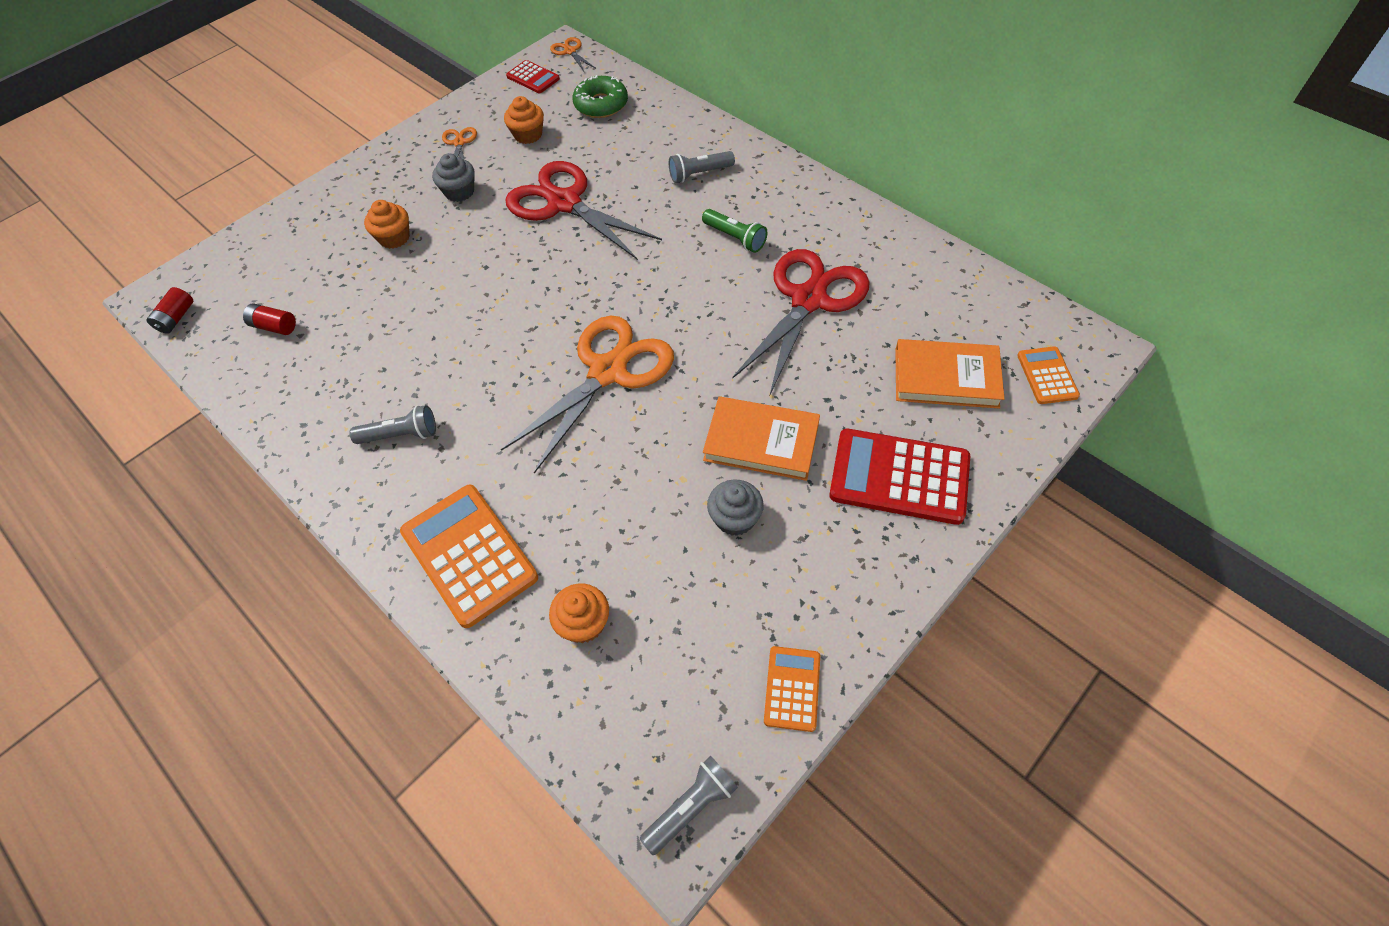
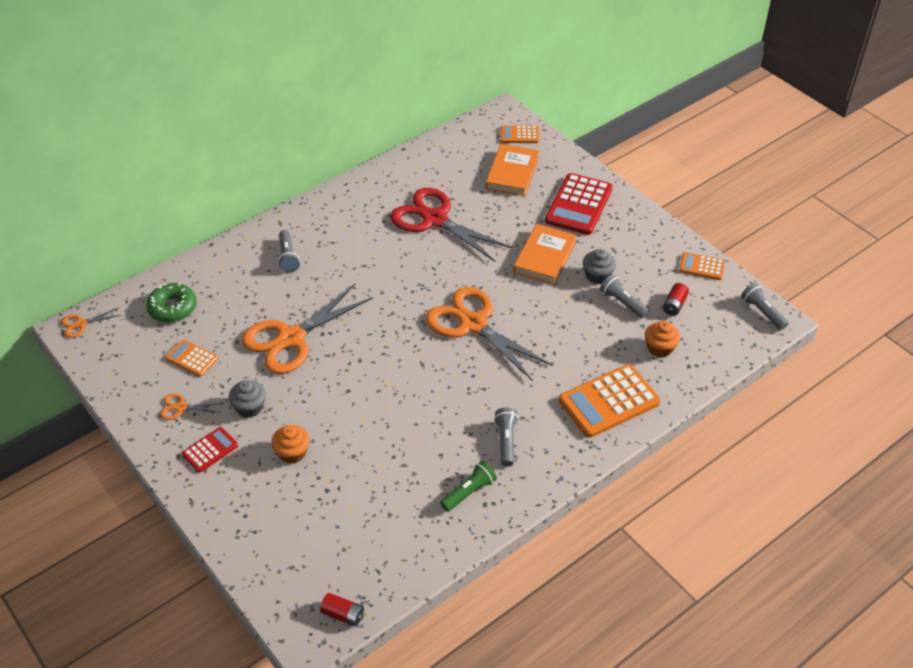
camera: 85 degrees left, 10 degrees down
(274, 326) = (375, 534): red battery -> red battery (674, 305)
(528, 135) = (192, 358): orange cupcake -> orange calculator
(533, 78) = (108, 352): red calculator -> red calculator (210, 450)
(564, 203) = (291, 338): red scissors -> orange scissors
(679, 560) = (622, 302): none -> grey flashlight
(735, 238) = (364, 246): green flashlight -> green flashlight (469, 492)

